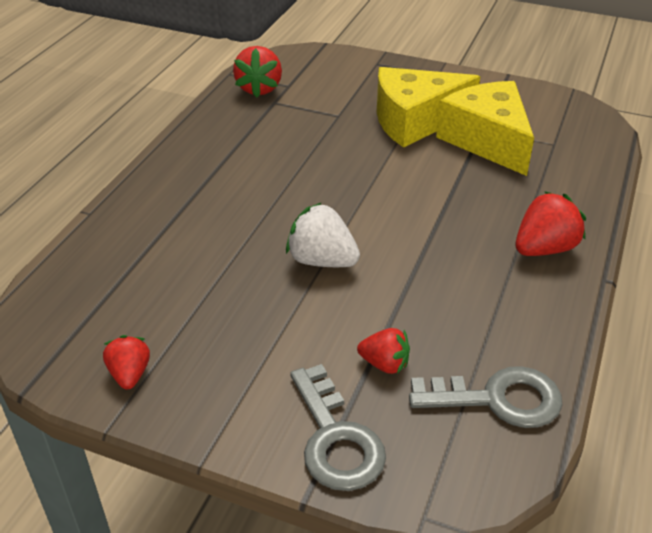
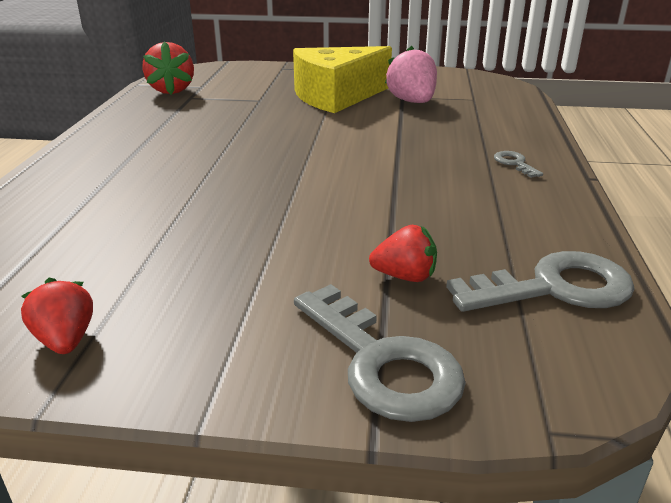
camera: 15 degrees left, 10 degrees down
(322, 261) = (288, 199): white strawberry -> none
(487, 140) = (412, 102): yellow cheese -> pink strawberry
(544, 249) = (514, 163): red strawberry -> grey key

